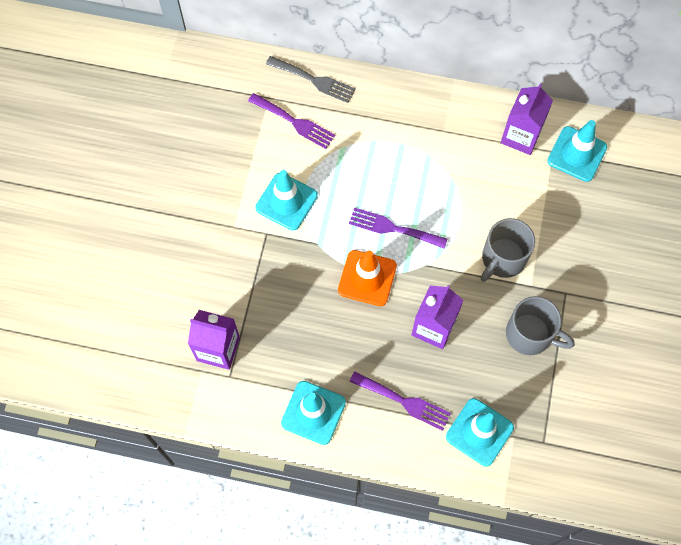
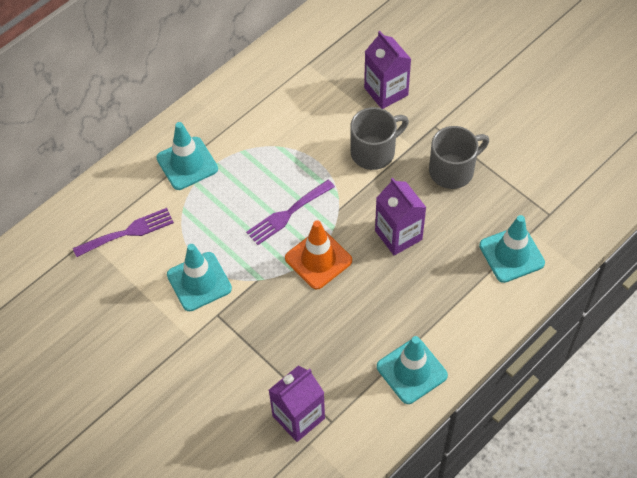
camera: 55 degrees left, 10 degrees down
(314, 80) = (100, 194): grey fork -> none
(404, 401) = (448, 294): purple fork -> none
(502, 259) = (374, 151): grey mug -> grey mug turned 105 degrees counterclockwise
(521, 136) = (277, 77): purple carton -> purple carton (386, 91)
(577, 154) = (322, 49): turquoise traffic cone -> turquoise traffic cone (187, 163)

